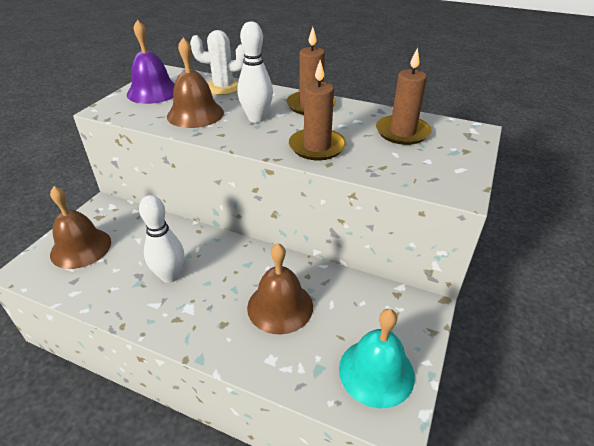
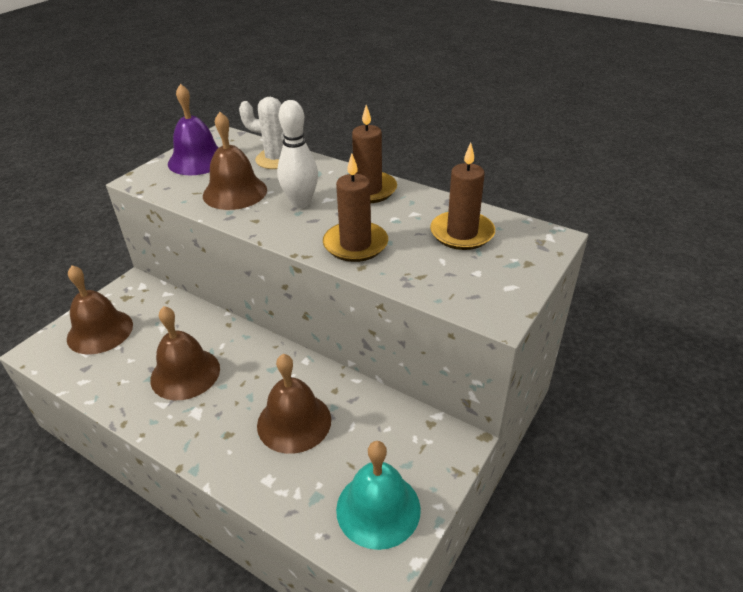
camera: 10 degrees right, 0 degrees up
(170, 276) = (185, 373): white bowling pin -> brown bell

